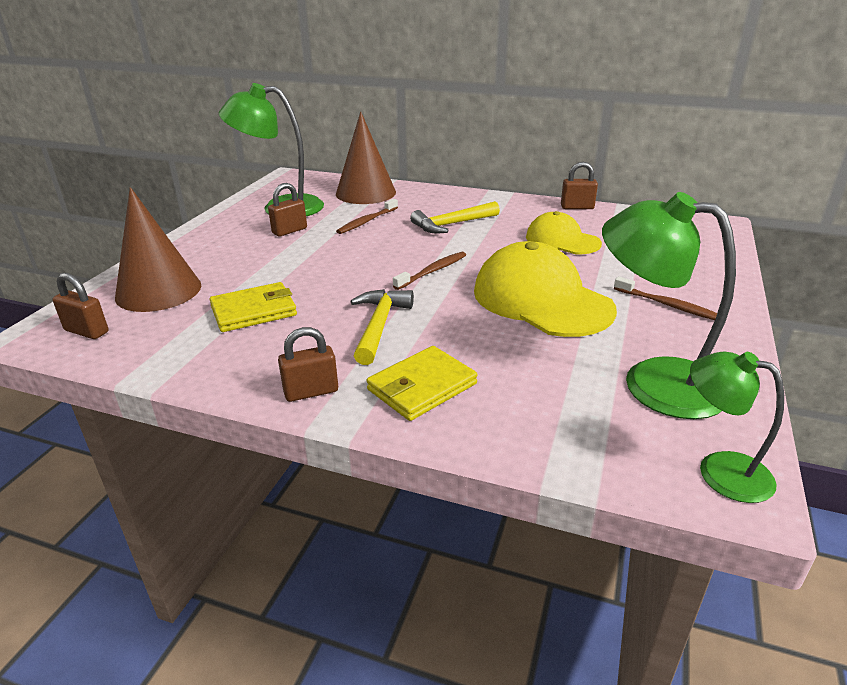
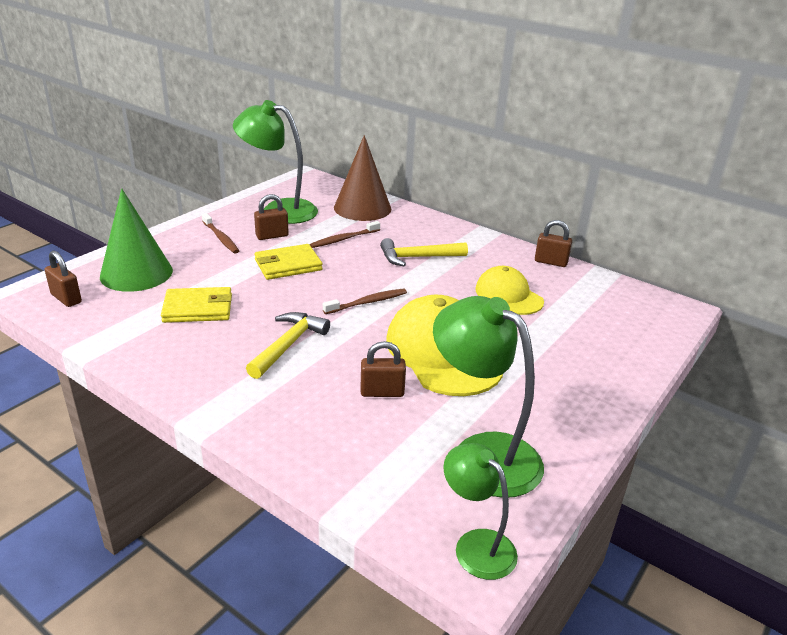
camera: 15 degrees right, 0 degrees up
(158, 291) = (136, 273): brown cone -> green cone
(311, 392) = (199, 391): brown padlock -> brown padlock (382, 392)
(422, 387) = (286, 408): yellow wallet -> yellow wallet (288, 265)
(668, 305) = (557, 384): brown toothbrush -> brown toothbrush (221, 238)

